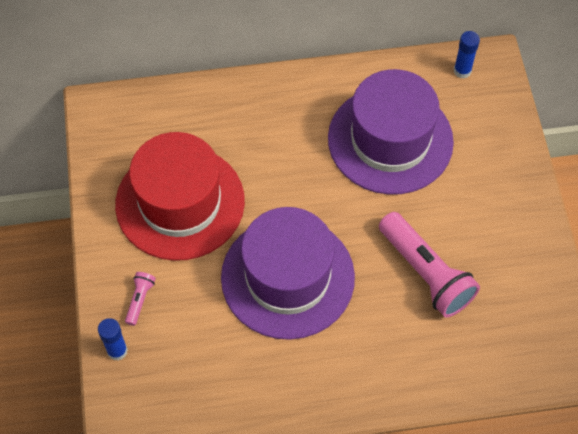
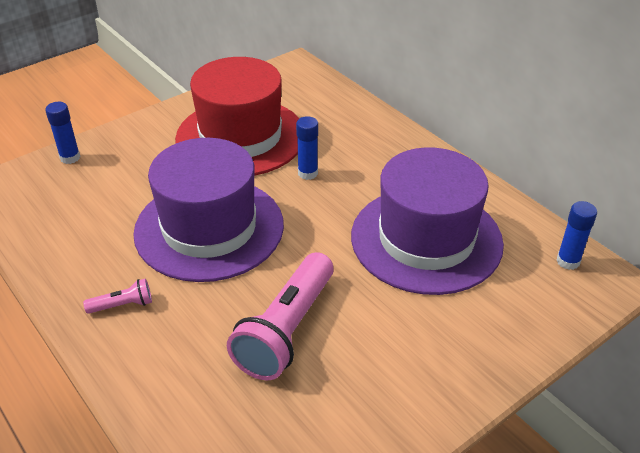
camera: 60 degrees right, 20 degrees down
(139, 300) = (127, 151): pink flashlight -> pink flashlight (123, 305)
(264, 177) = (308, 173): none -> blue glue stick

